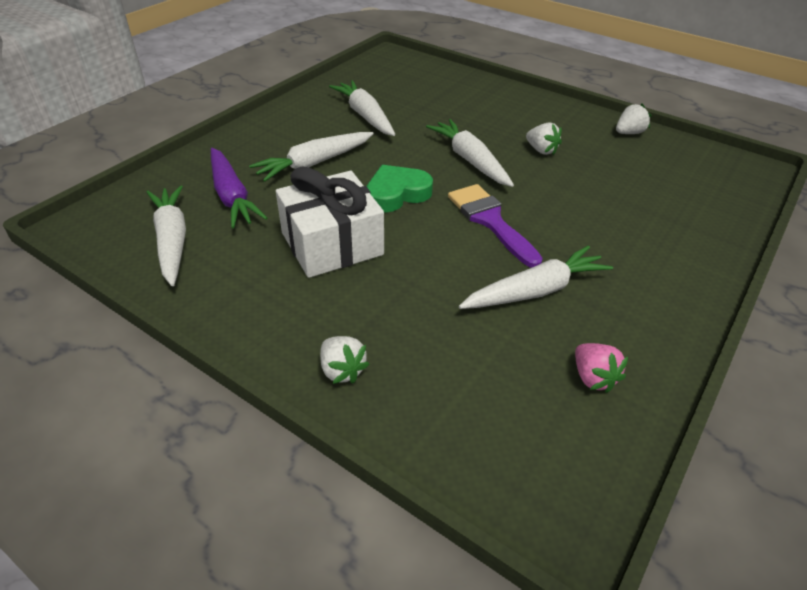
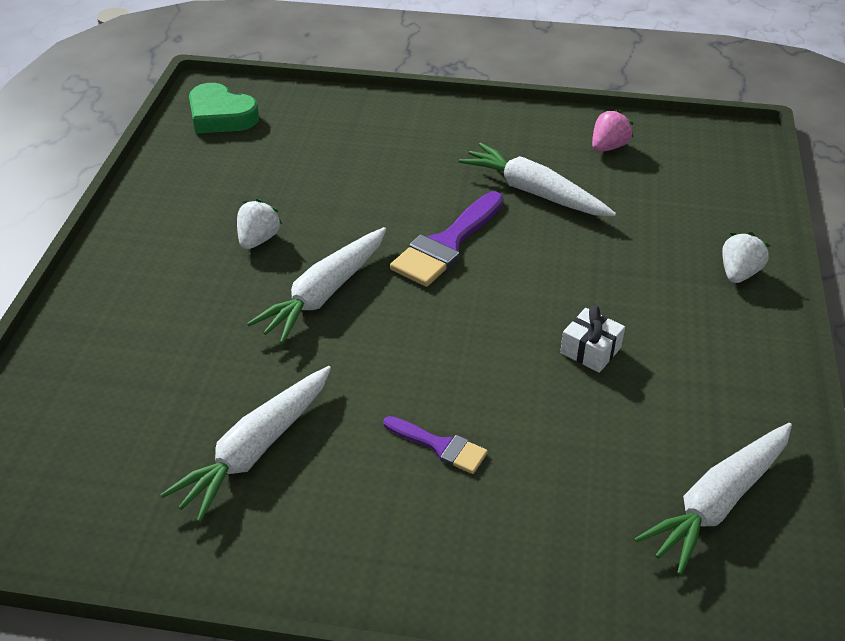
camera: 115 degrees left, 0 degrees up
(232, 196) = (585, 496): purple carrot -> none
(314, 163) = (440, 446): white carrot -> purple brush
(332, 244) = (590, 350): white gift -> white gift, size x0.44
(397, 194) = (451, 333): green heart -> green heart (221, 116)
(629, 133) = (167, 179): white strawberry -> none

